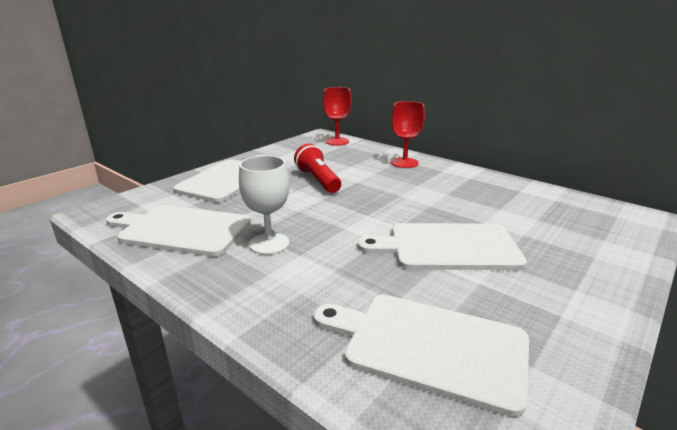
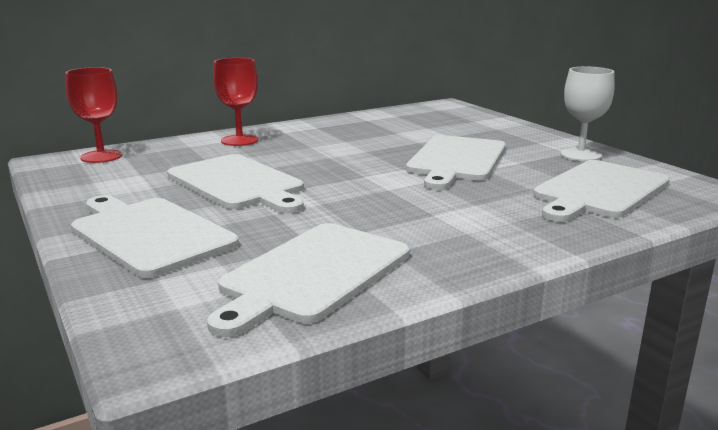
camera: 70 degrees left, 5 degrees down
(269, 243) = (398, 225): white goblet -> white goblet (580, 155)
(318, 180) = (237, 183): red flashlight -> white cutting board

